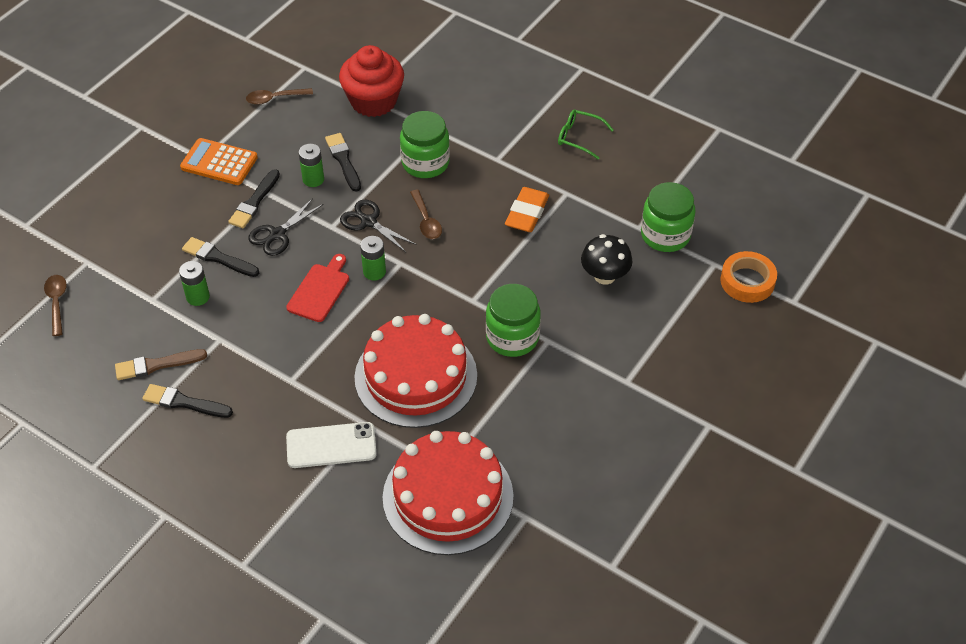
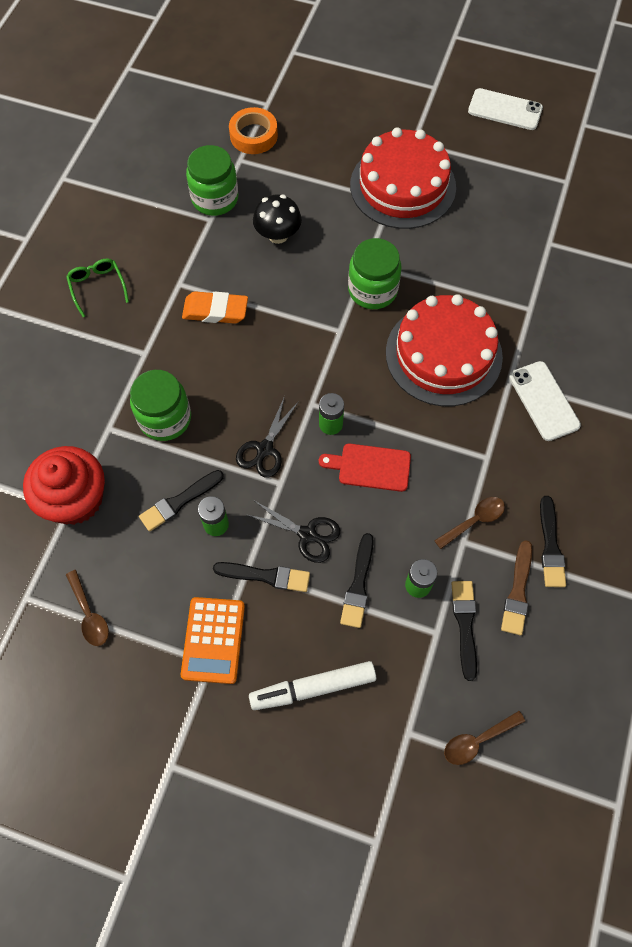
camera: 105 degrees left, 15 degrees up
(149, 320) = (465, 624): none -> black brush
(152, 213) = (313, 687): none -> white marker
(157, 365) = (517, 591): brown brush -> brown brush turned 45 degrees clockwise
(426, 221) = (248, 396): brown spoon -> brown spoon (474, 521)
(448, 496) = (555, 299): red cake -> red cake (402, 186)
(579, 137) = (98, 287): green glasses -> green glasses turned 150 degrees clockwise
(744, 536) = (505, 110): none -> white phone

